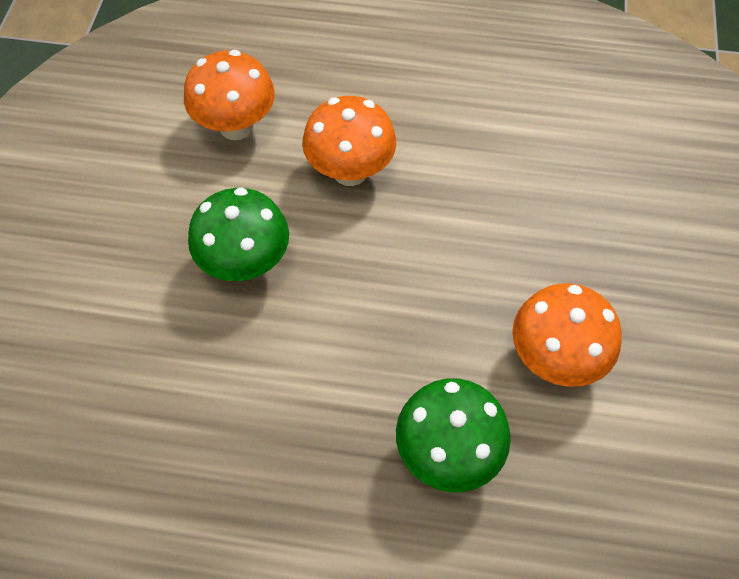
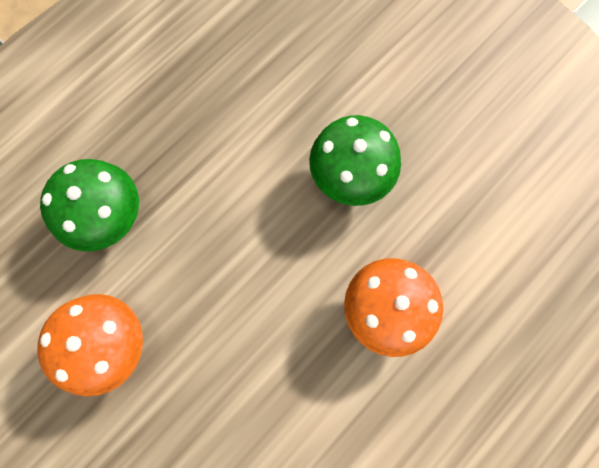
camera: 125 degrees right, 15 degrees up
(236, 126) = (493, 247): orange mushroom -> none

